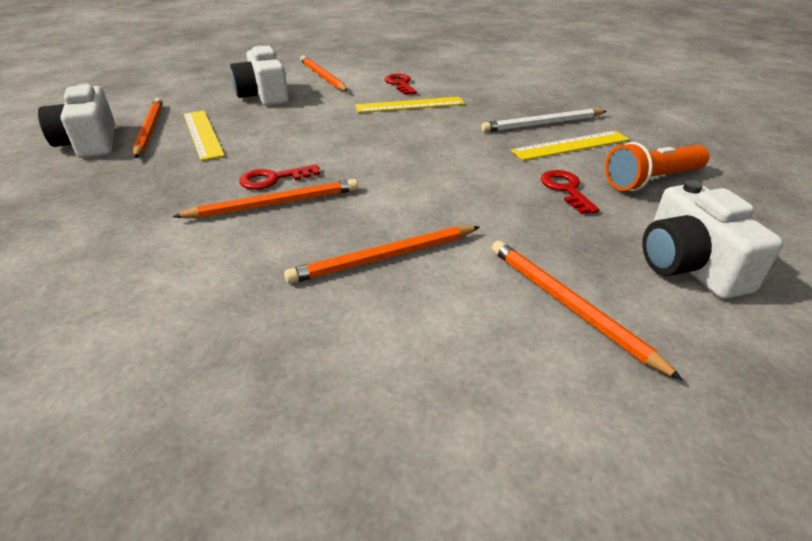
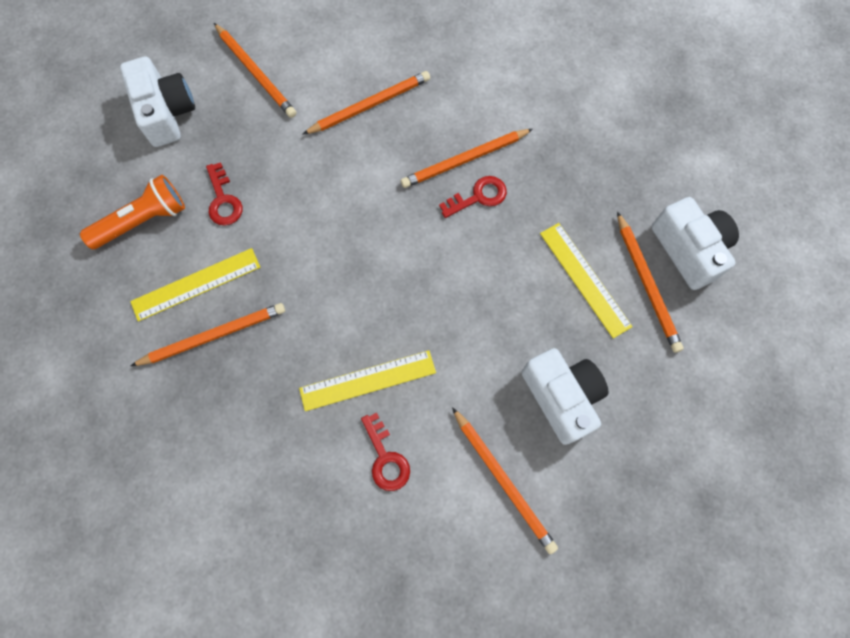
camera: 175 degrees right, 35 degrees up
(542, 124) = (213, 335): white pencil -> orange pencil

